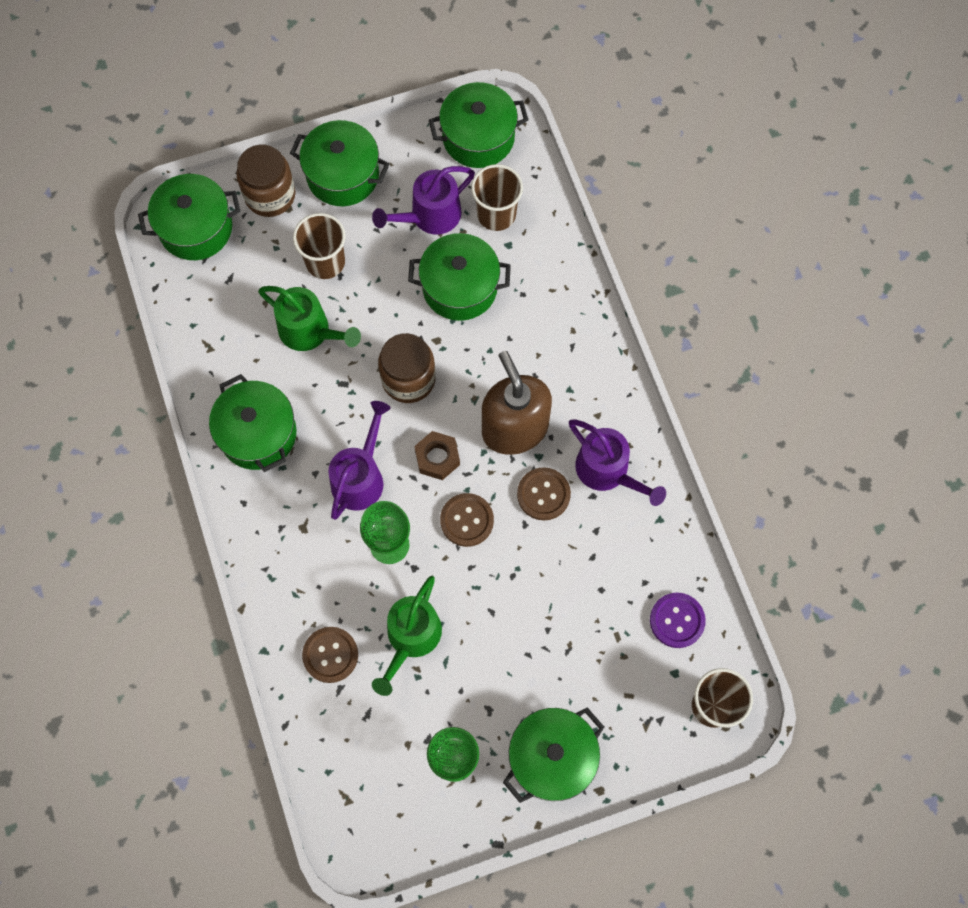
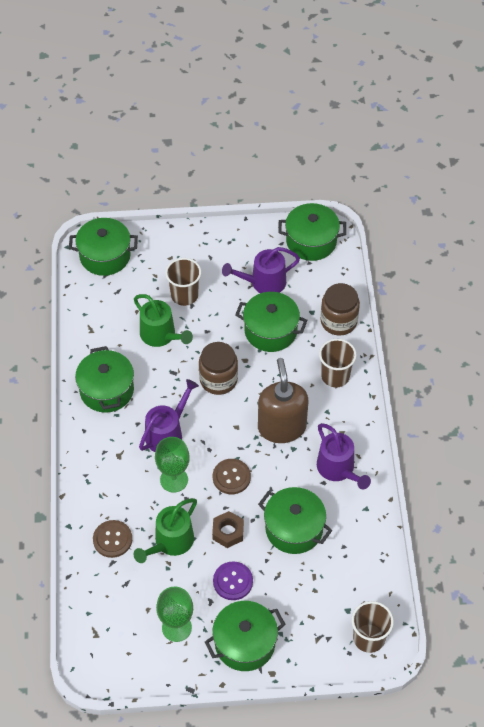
camera: 15 degrees right, 15 degrees down
(270, 195) = (160, 247): brown jar -> brown jar (338, 321)
(343, 175) = (212, 245): green pot -> green pot (294, 528)
(437, 458) = (223, 433): brown nut -> brown nut (228, 532)
(496, 214) = (309, 291): brown cup -> brown cup (335, 376)
(543, 494) = (289, 473): brown button -> none
(677, 620) = (359, 576): purple button -> purple button (233, 581)

